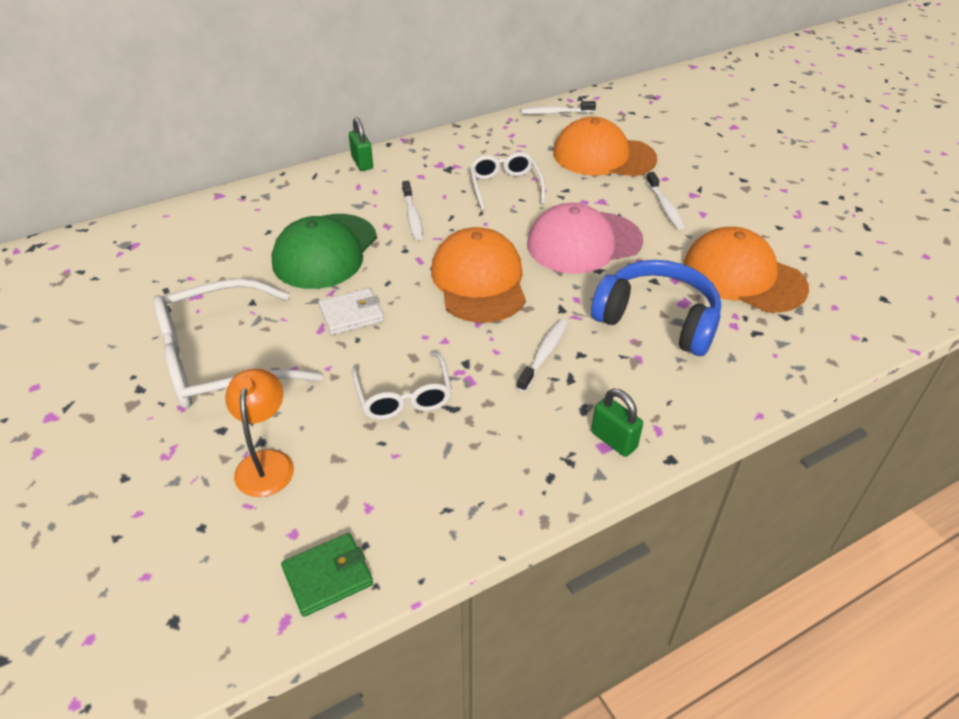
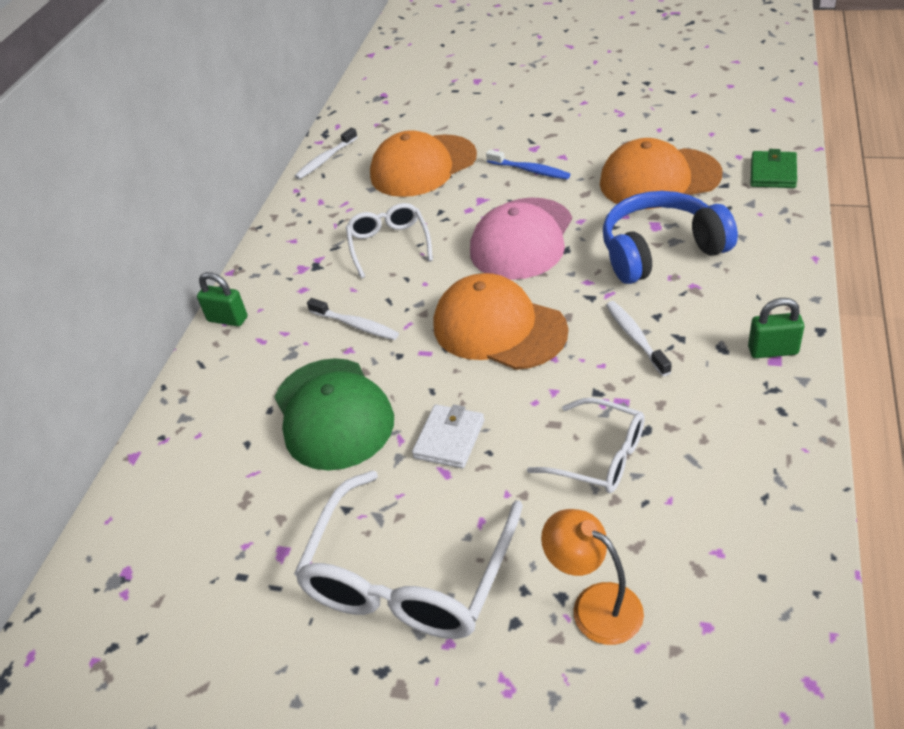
camera: 40 degrees left, 0 degrees up
(328, 576) = (780, 624): green wallet -> green wallet (773, 173)
(505, 186) = (389, 244): white glasses -> white glasses turned 45 degrees clockwise
(665, 206) = (530, 170): white toothbrush -> blue toothbrush

